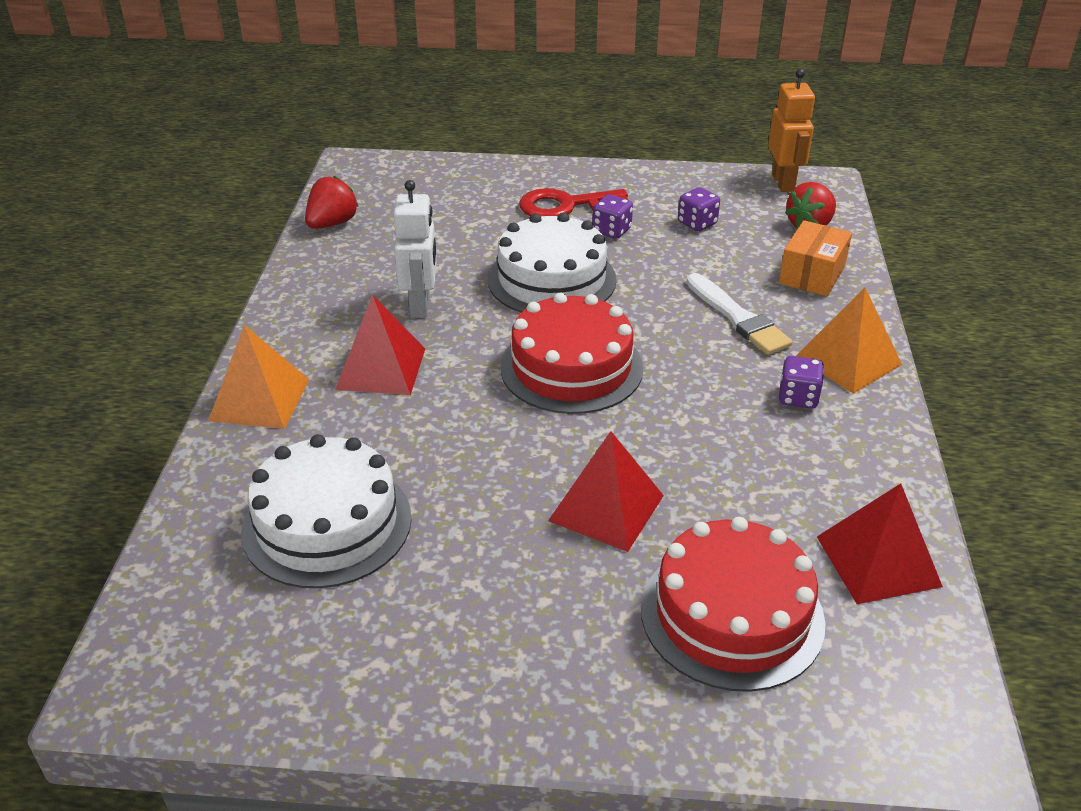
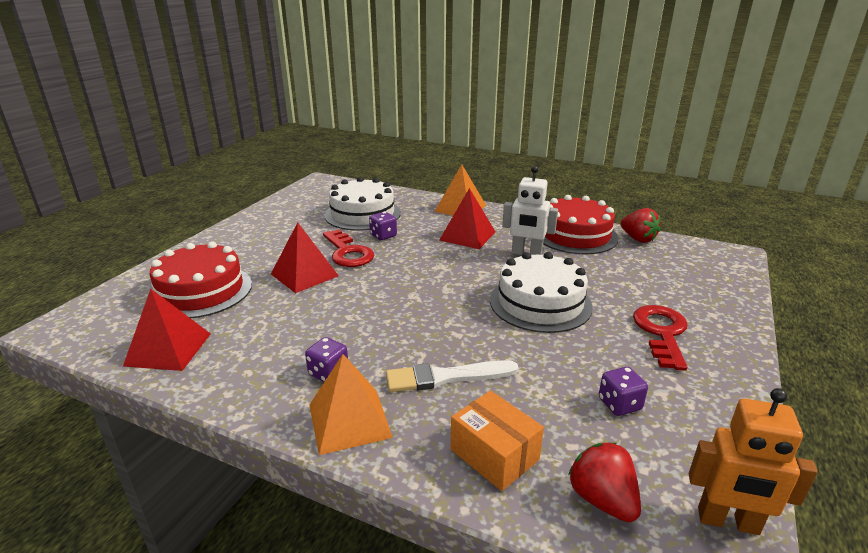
camera: 110 degrees right, 10 degrees down
(505, 484) = (348, 253): none -> red key
(571, 367) = (430, 289): red cake -> red cake (575, 235)
(611, 231) = (612, 347): purple dice -> purple dice (383, 236)

